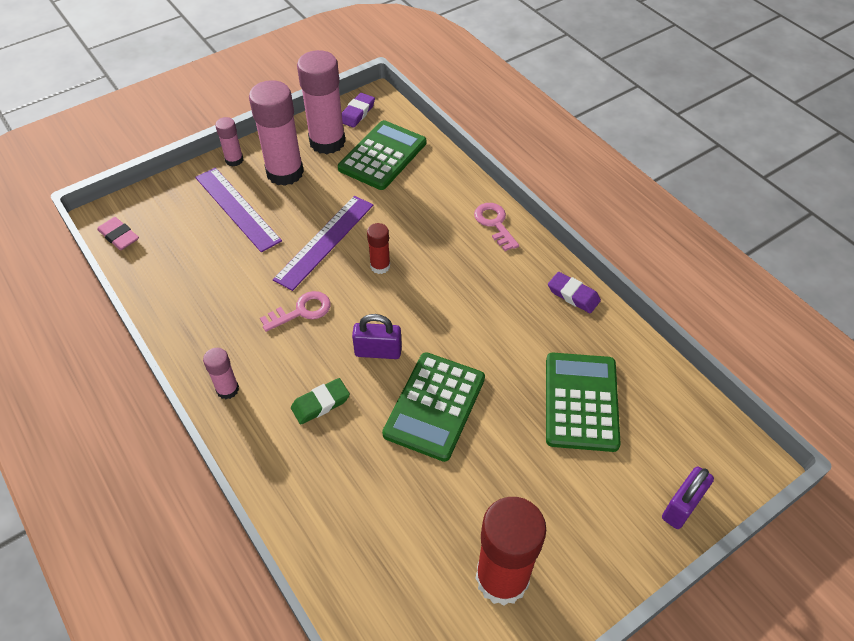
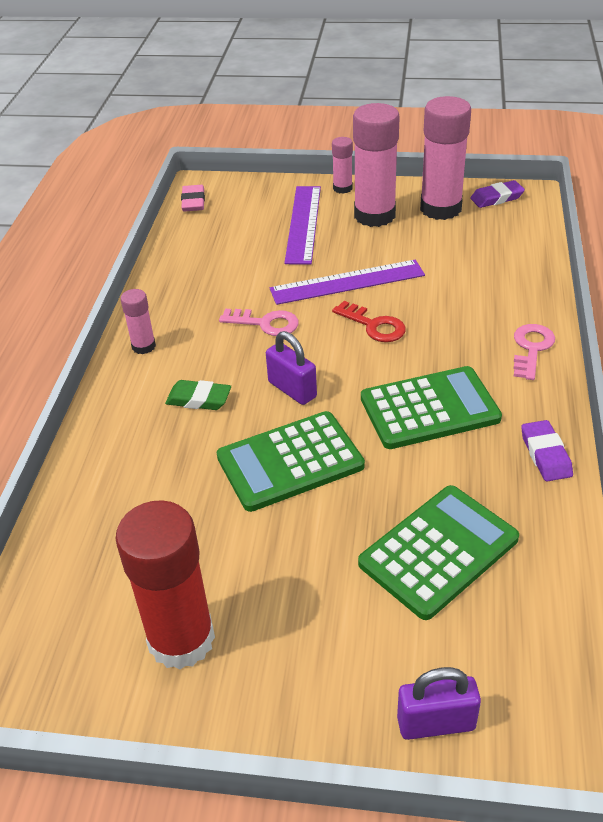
camera: 45 degrees right, 10 degrees down
(380, 266) = (374, 325): red glue stick -> red key
(382, 156) = (481, 241): green calculator -> green calculator (429, 408)

